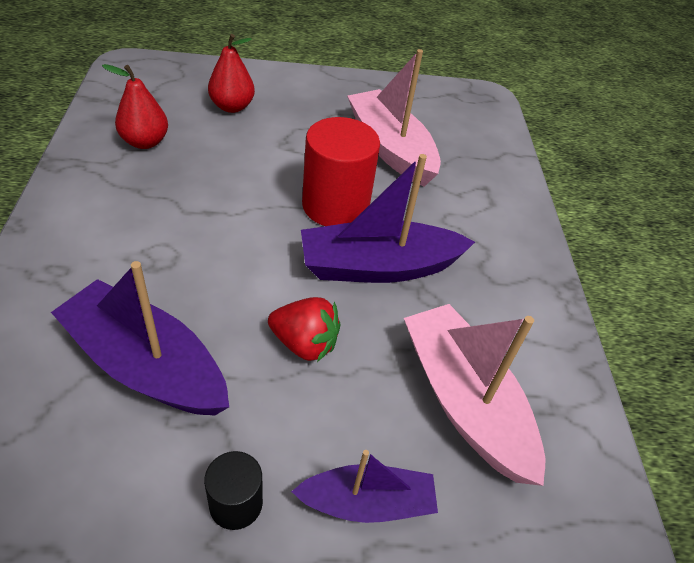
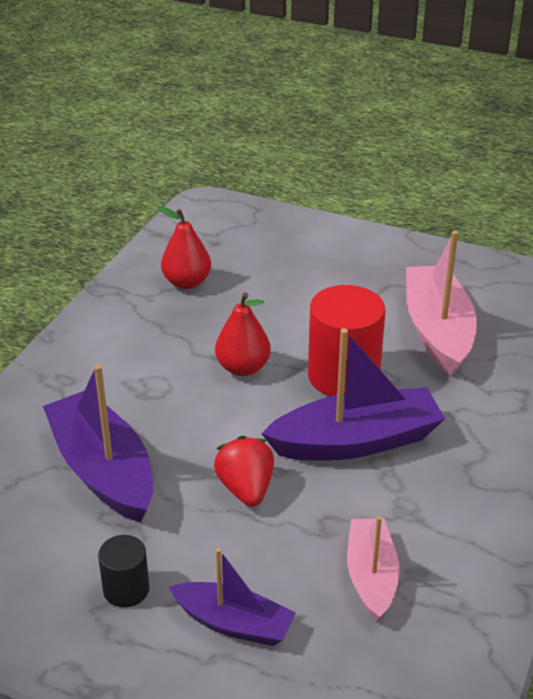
camera: 30 degrees right, 10 degrees down
(232, 107) = (288, 261): red pear -> red pear (243, 368)
(304, 343) = (246, 489): red strawberry -> red strawberry turned 150 degrees counterclockwise
(379, 267) = (356, 441): purple boat -> purple boat turned 150 degrees clockwise
(464, 401) = (371, 576): pink boat -> pink boat, size x0.61

